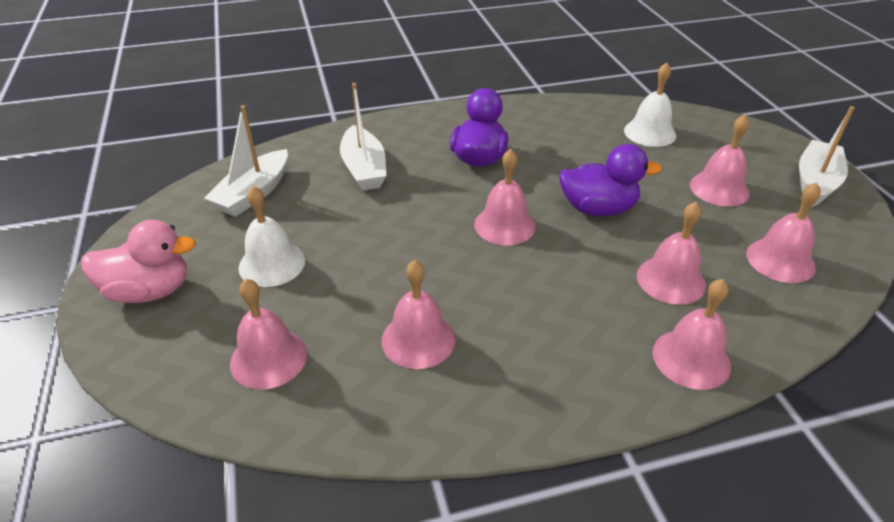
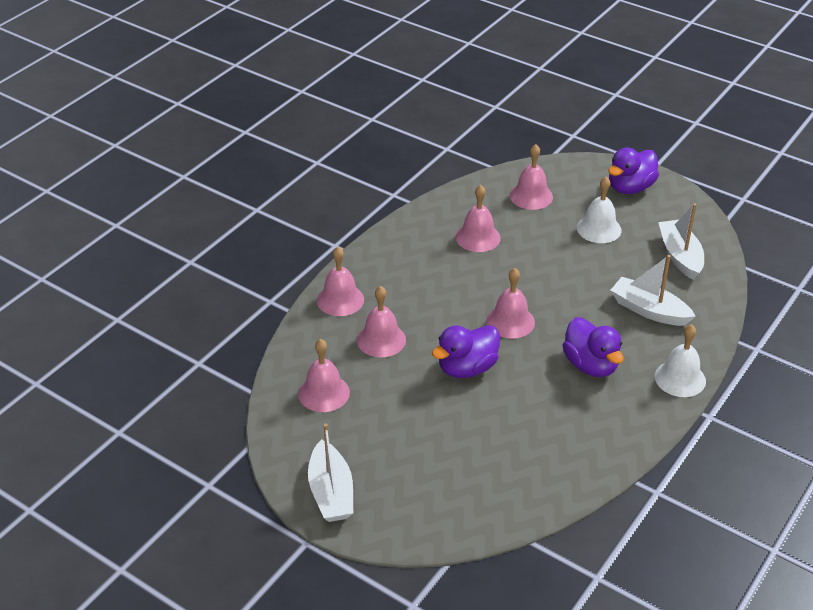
camera: 140 degrees right, 0 degrees up
(149, 291) = (630, 188): pink duck -> purple duck
(650, 132) = (498, 476): white bell -> white bell (680, 378)
(719, 188) = (399, 439): pink bell -> none

